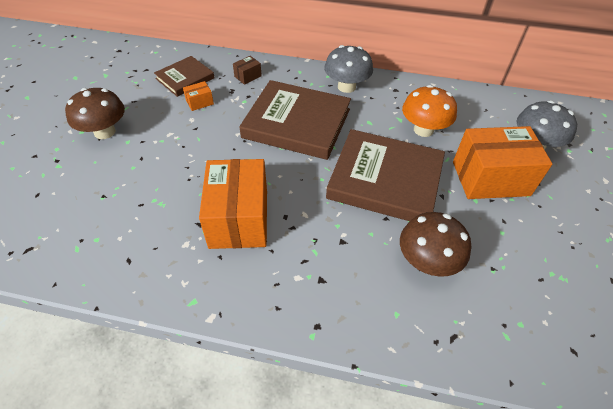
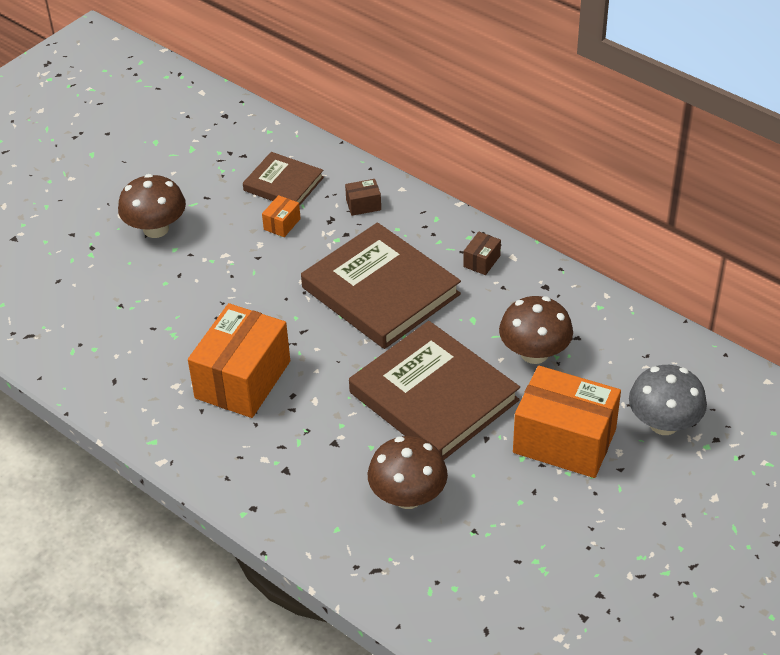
camera: 30 degrees right, 5 degrees down
(185, 78) = (283, 184): brown book -> brown book turned 45 degrees clockwise
(199, 102) = (282, 224): orange box -> orange box turned 60 degrees counterclockwise
(346, 87) = (482, 261): grey mushroom -> brown box
(423, 130) = (534, 353): orange mushroom -> brown mushroom

